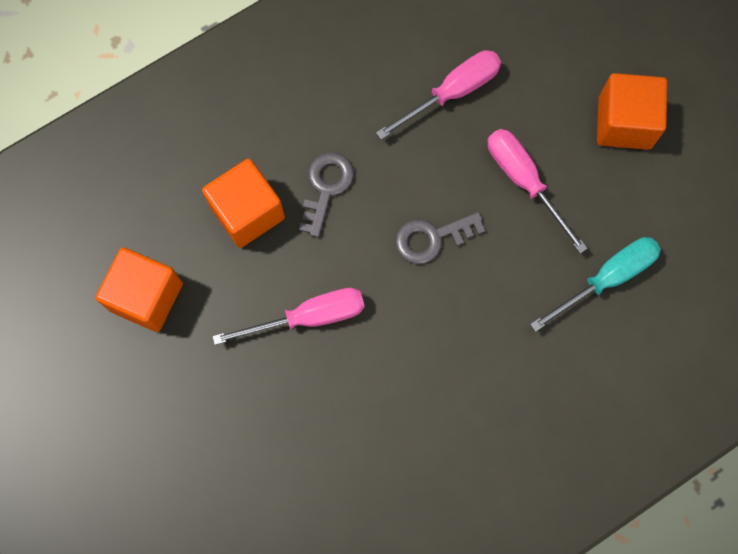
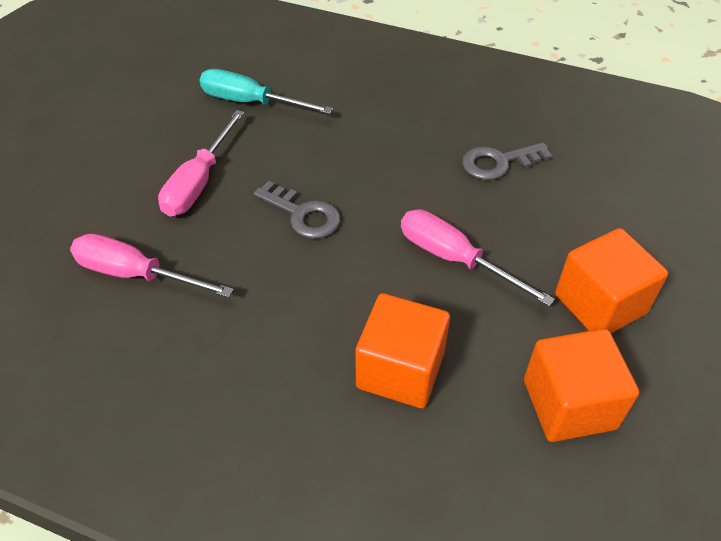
camera: 125 degrees left, 25 degrees down
(326, 187) = (317, 318): grey key -> grey key (498, 162)
(624, 123) = (94, 147): orange cube -> orange cube (600, 304)

